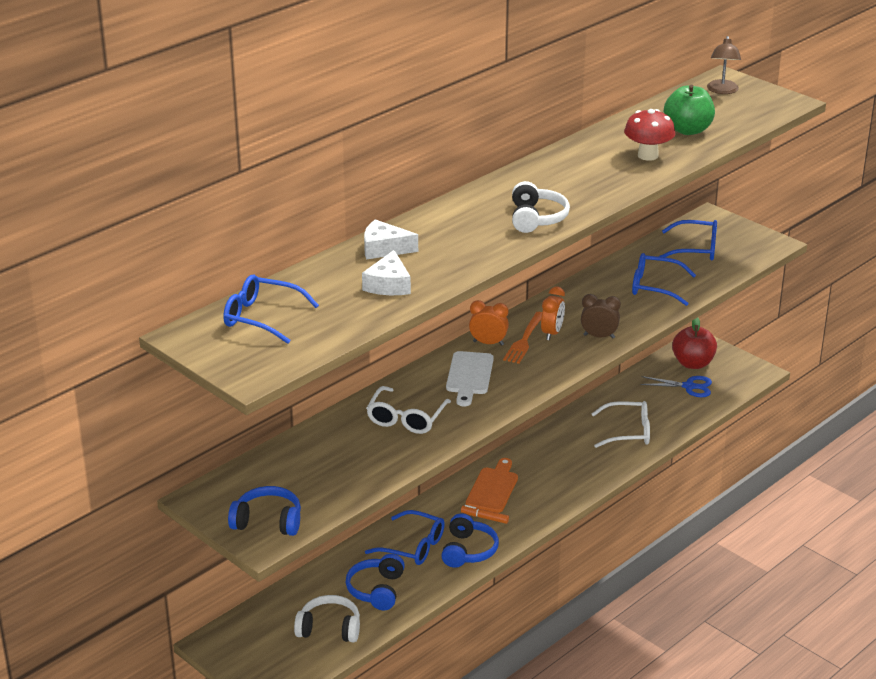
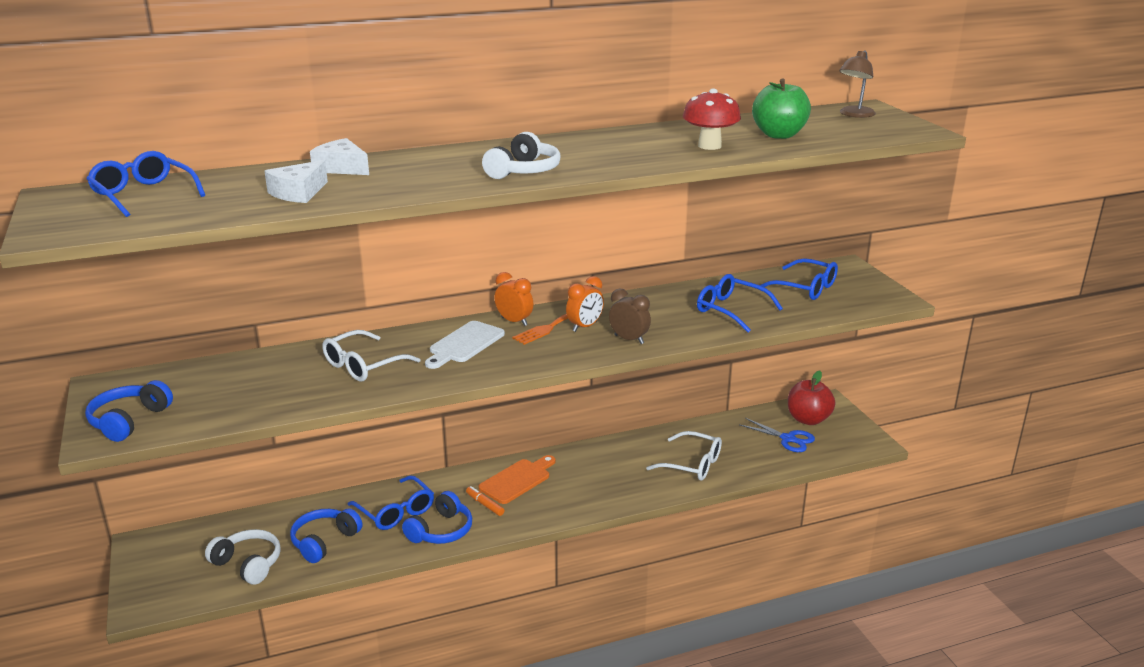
camera: 25 degrees right, 5 degrees down
(268, 521) = (129, 421): blue headphones -> blue headphones turned 105 degrees counterclockwise

